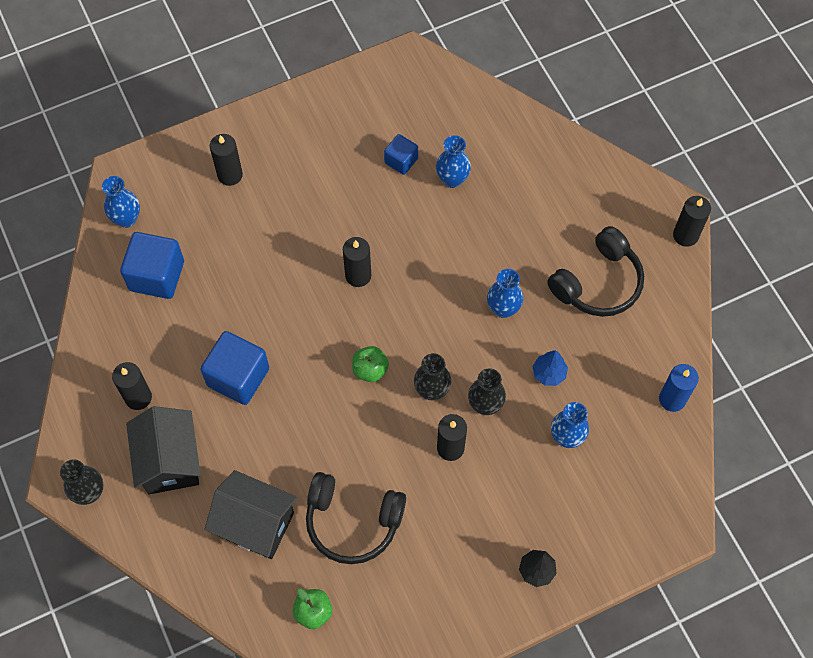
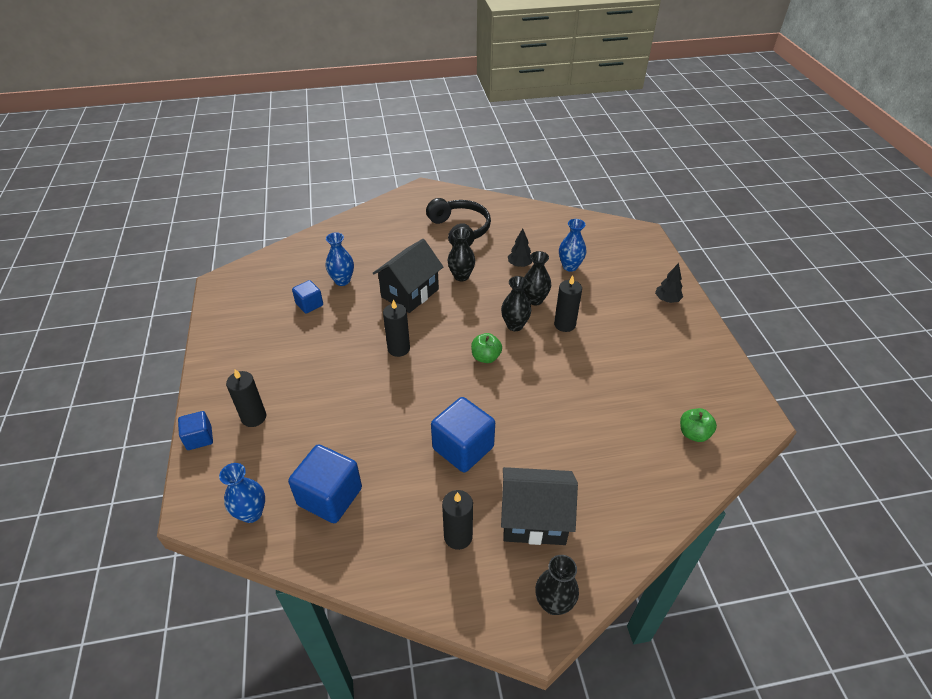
camera: 75 degrees left, 20 degrees down
(195, 140) = (199, 438): none -> blue cube
(255, 524) = (609, 460): black house -> black house (410, 293)
(352, 522) = (617, 393): black headphones -> none
(503, 309) = (461, 276): blue vase -> black vase
(549, 373) = (520, 265): blue tree -> black tree
(672, 399) = (554, 218): blue candle -> none
(685, 235) = (442, 189): black candle -> none

